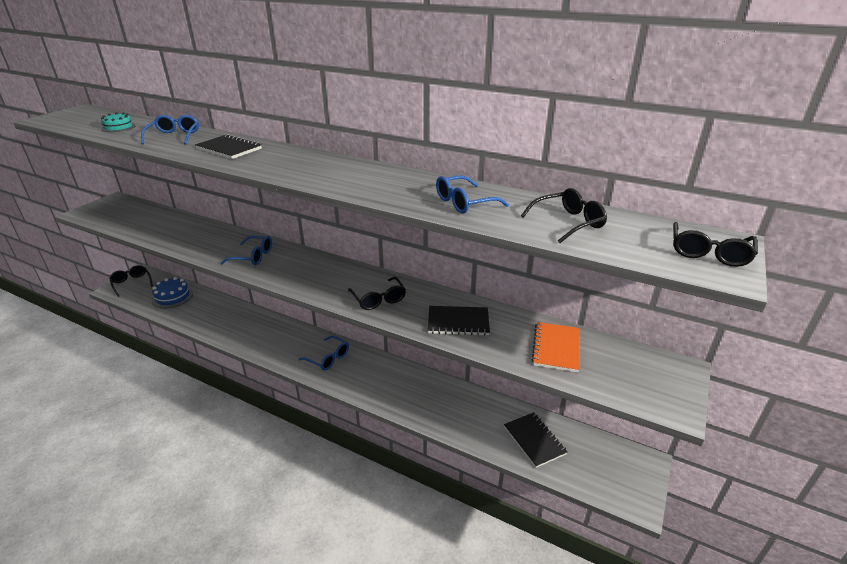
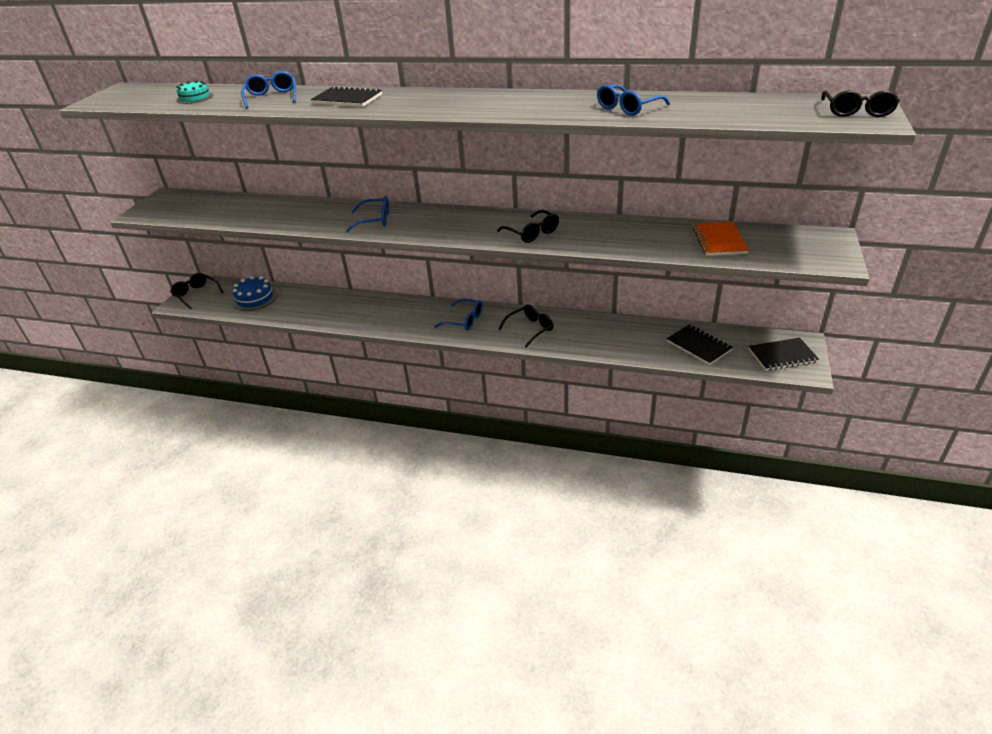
camera: 10 degrees left, 5 degrees up
(458, 322) = (620, 237): black notebook -> black notebook (782, 356)
(568, 222) = (730, 108): black glasses -> black glasses (530, 329)

